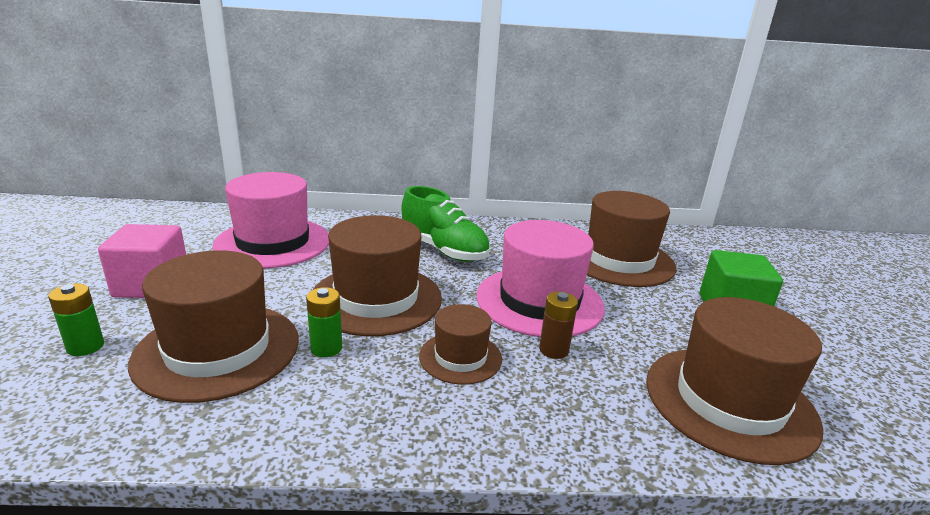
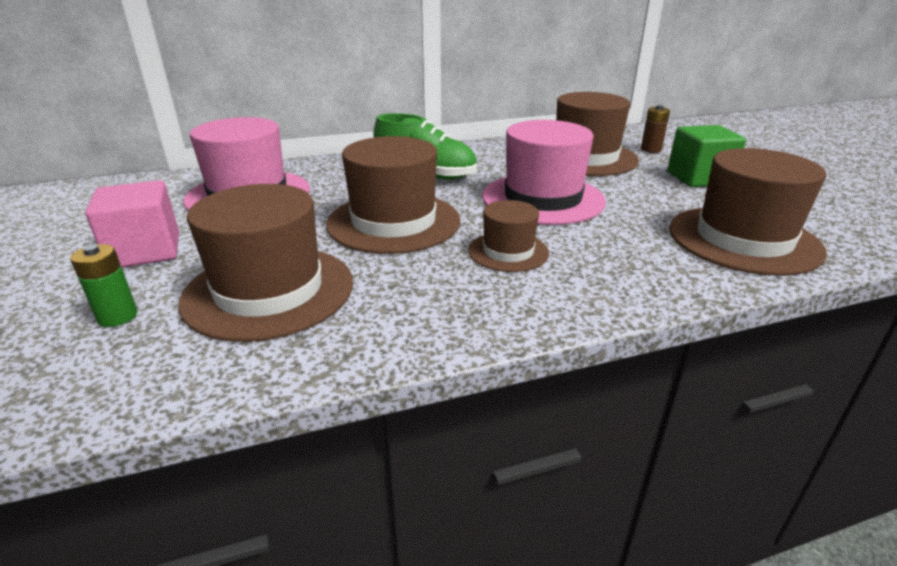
camera: 15 degrees left, 5 degrees up
(326, 348) = (378, 268): green battery -> none
(553, 350) = (583, 231): brown battery -> brown battery (651, 150)

